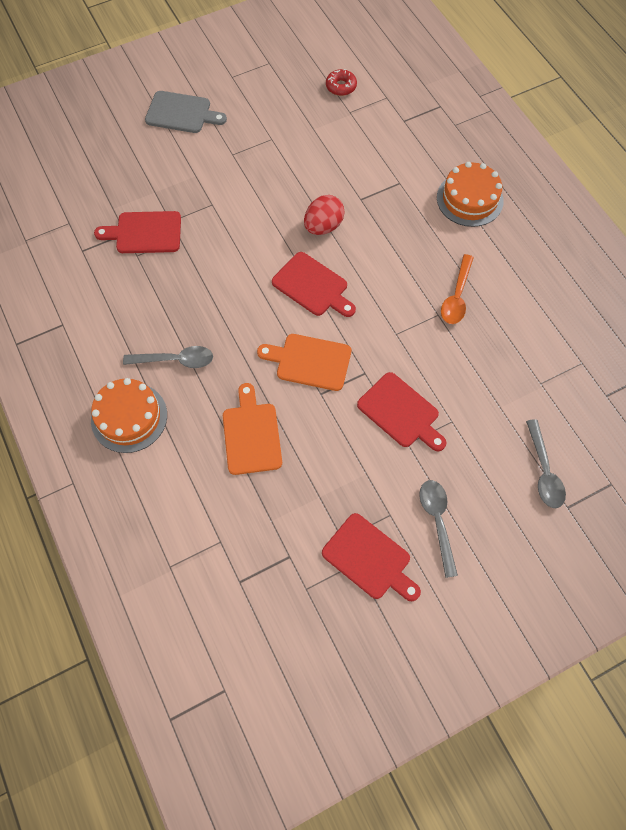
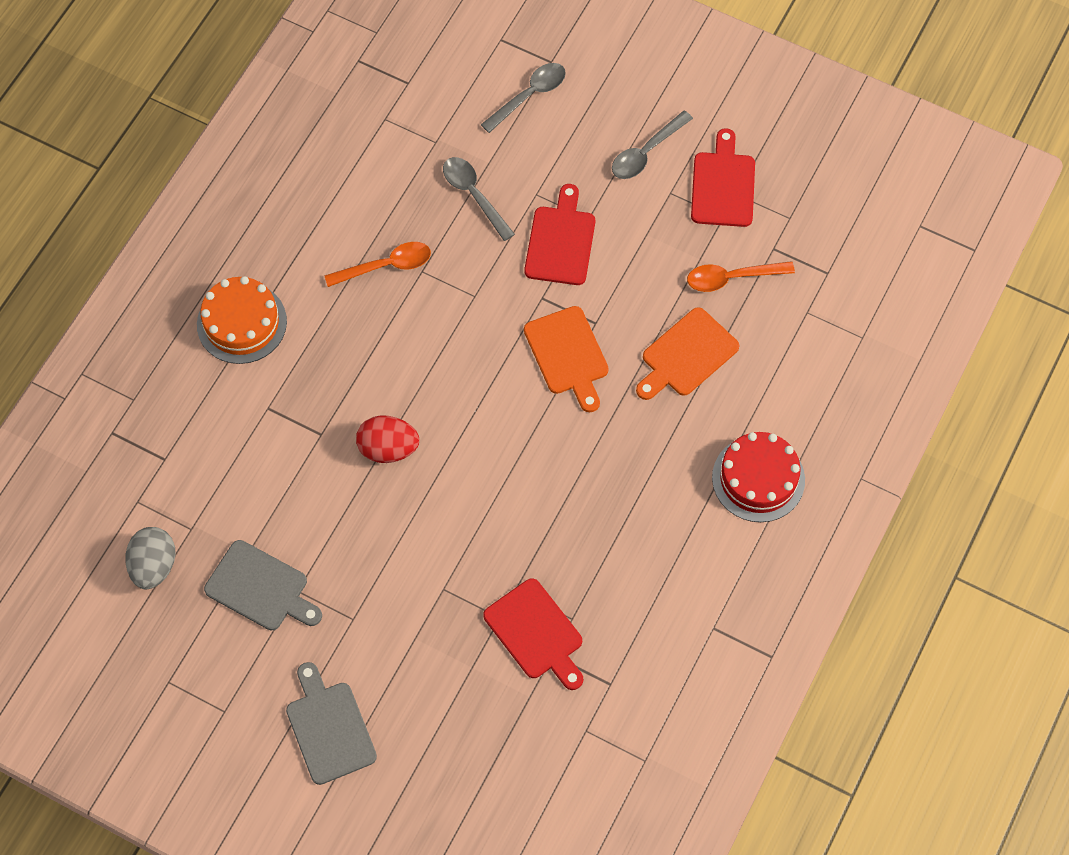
camera: 125 degrees left, 0 degrees up
(129, 417) = (758, 478): orange cake -> red cake
(175, 360) = (664, 481): grey spoon -> grey spoon (474, 195)
(287, 124) = (261, 588): none -> grey cutting board
(287, 508) = (732, 278): none -> orange spoon
(313, 286) = (475, 409): red cutting board -> none
(341, 86) = (154, 565): red donut -> grey egg

